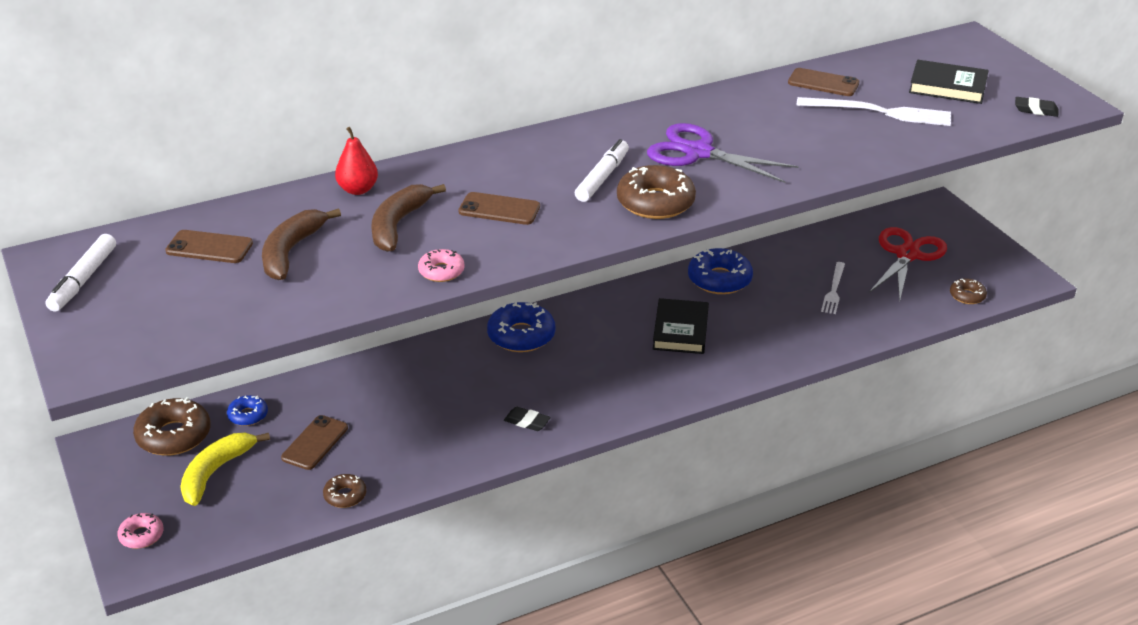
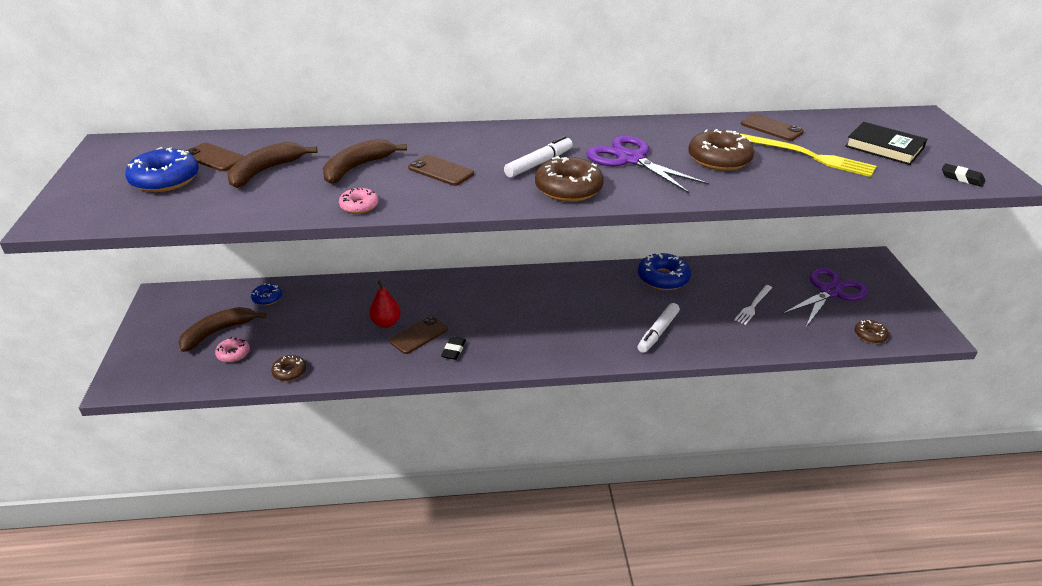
camera: 20 degrees right, 0 degrees up
(83, 280) = (113, 162): white marker -> white marker (658, 332)
(141, 536) = (139, 364): pink donut -> pink donut (233, 354)
(174, 436) = (211, 300): brown donut -> brown donut (719, 159)
(215, 472) = (218, 332): yellow banana -> brown banana
(315, 443) = (296, 328): brown phone -> brown phone (419, 335)
(358, 190) = (350, 139): red pear -> red pear (386, 323)
(521, 336) = (489, 286): blue donut -> blue donut (165, 179)
(527, 422) = (454, 350): black eraser -> black eraser turned 60 degrees clockwise
(680, 330) = (611, 309): black book -> none
(879, 112) = (809, 156): white fork -> yellow fork
(907, 254) = (830, 291): red scissors -> purple scissors

